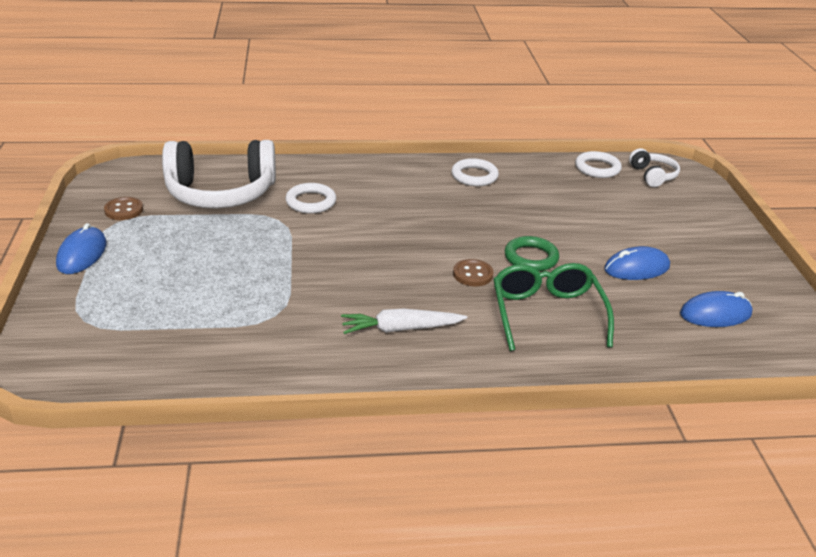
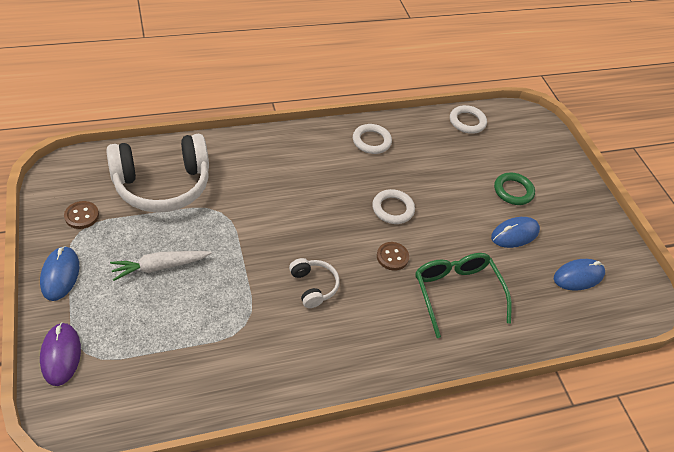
camera: 15 degrees left, 15 degrees up
(56, 319) = (61, 355): none -> purple mouse
(311, 202) = (243, 187): white ring -> white ring (393, 209)
(400, 329) = (348, 325): white carrot -> white carrot (159, 267)
(531, 257) = (433, 232): green ring -> green ring (513, 191)
(652, 175) = (511, 126): white headphones -> white headphones (313, 286)

